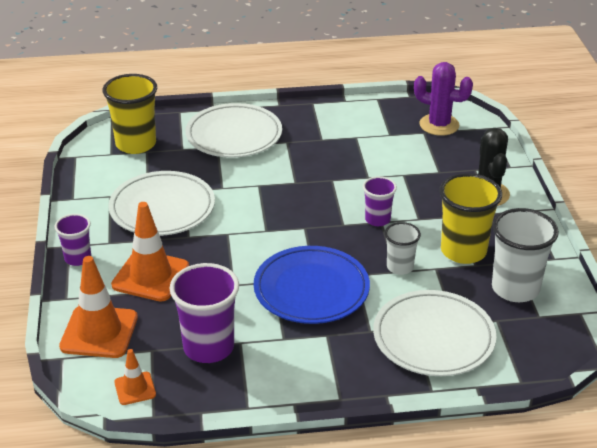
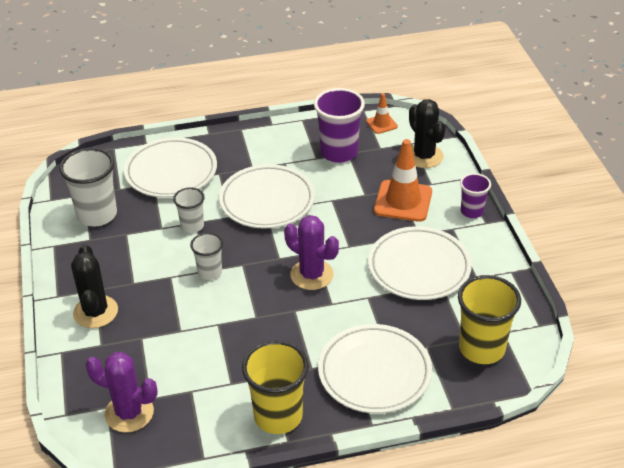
camera: 175 degrees right, 5 degrees up
(99, 332) = (424, 156): orange traffic cone -> black cactus
(273, 209) = (312, 275): none -> purple cactus
(311, 289) = (267, 201): blue plate -> white plate
(377, 219) = (210, 272): purple cup -> white cup
(463, 251) = (134, 245): yellow cup -> yellow cup (278, 416)

